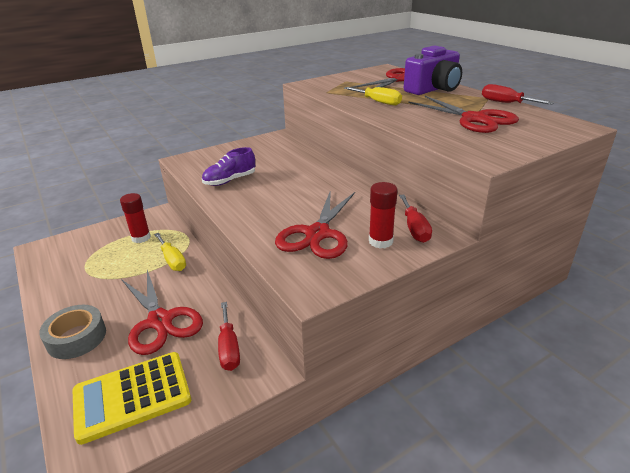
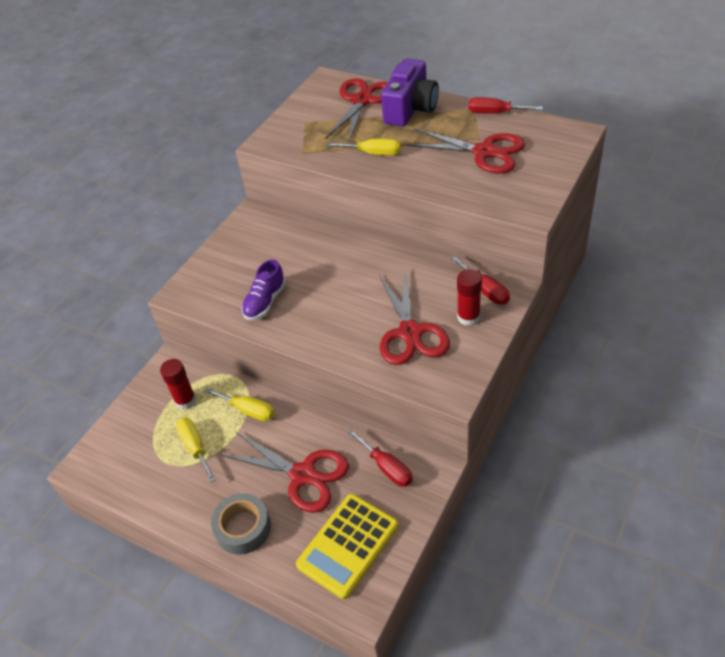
camera: 25 degrees left, 15 degrees up
(113, 268) = (195, 447): none -> yellow screwdriver

